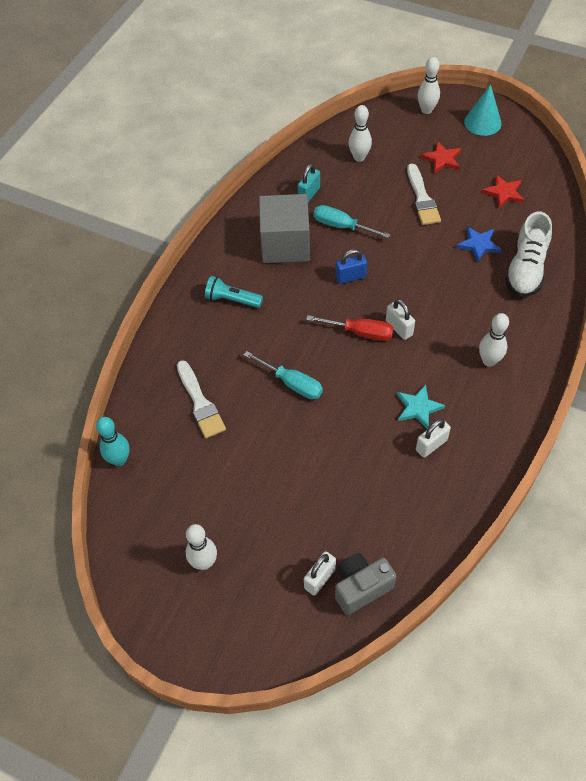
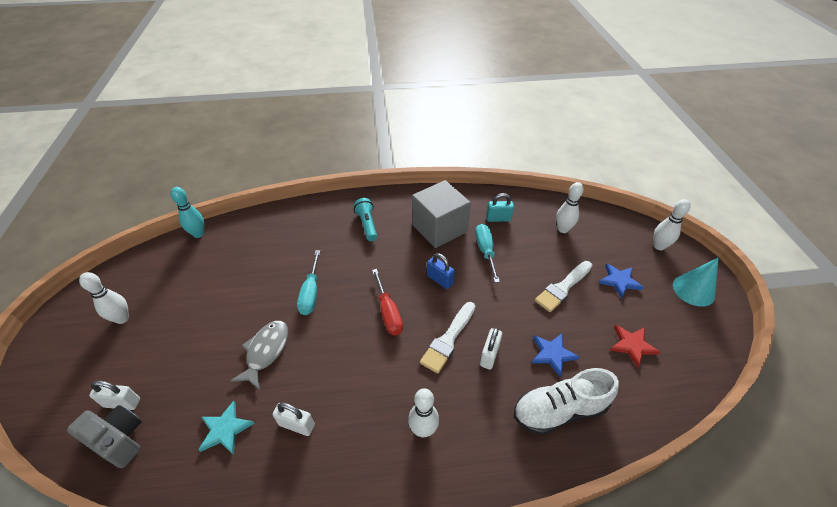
camera: 55 degrees right, 10 degrees down
(200, 403) = (265, 250): white brush -> white brush (448, 339)
(339, 444) = (266, 351): none -> grey fish
(399, 328) = (411, 337): white padlock -> white padlock (489, 355)
(418, 407) = (334, 393): turquoise star -> turquoise star (225, 429)
(442, 159) = (619, 281): red star -> blue star

